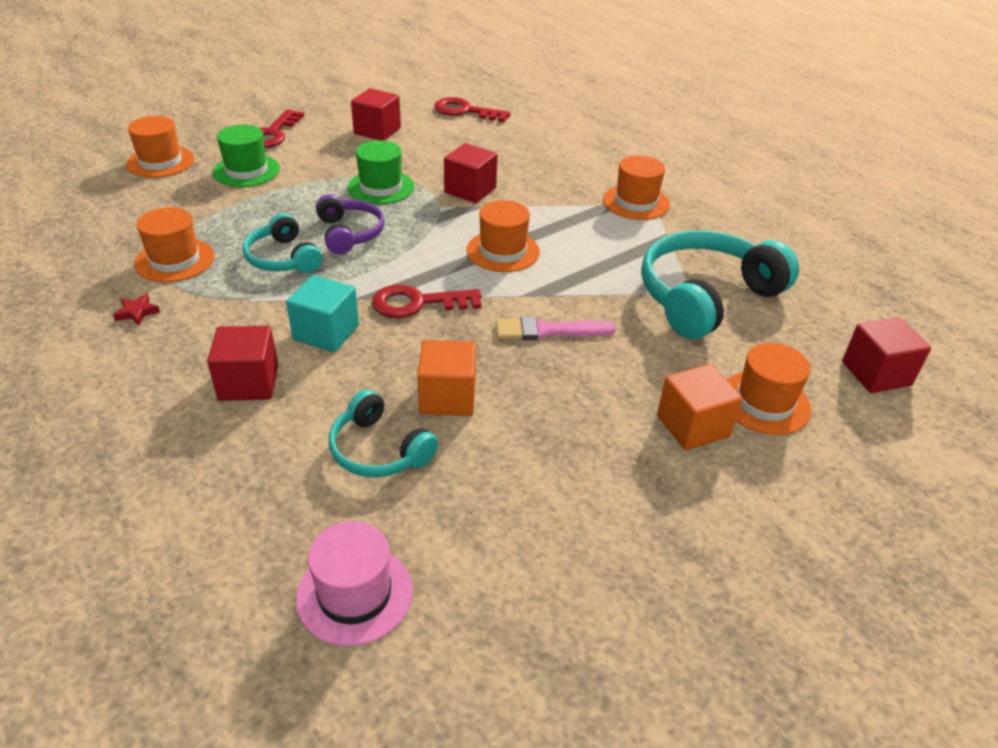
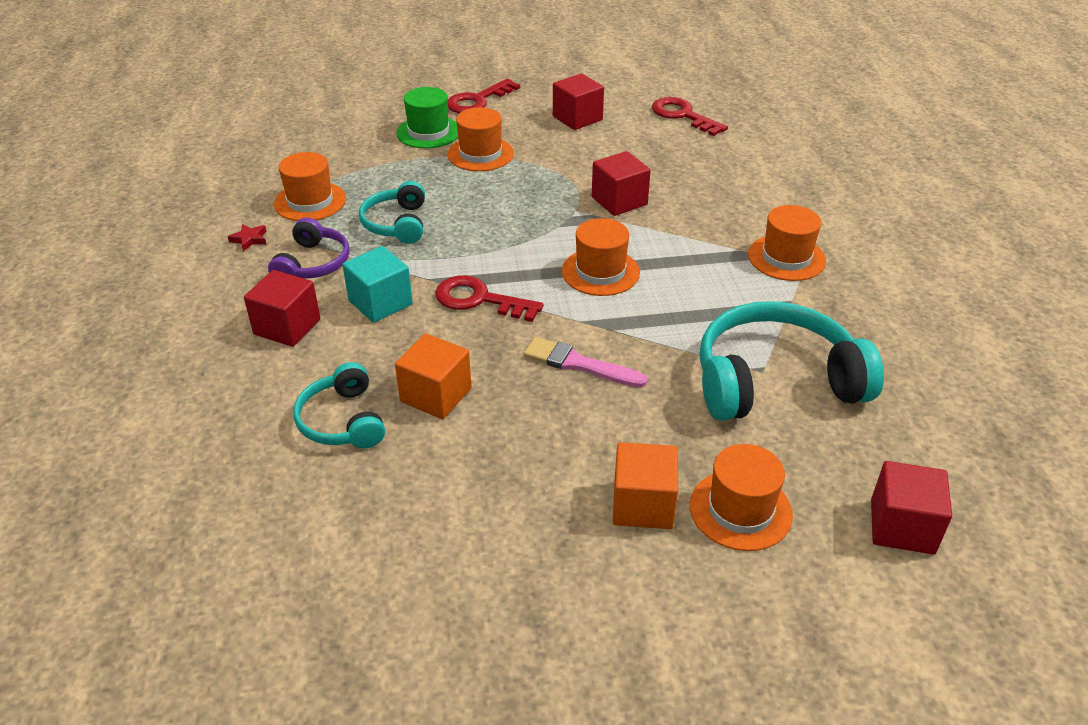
camera: 30 degrees right, 0 degrees up
(160, 162) = (364, 107): orange hat -> orange hat (480, 154)
(349, 233) = (471, 215): purple headphones -> purple headphones (313, 264)
(354, 594) = (233, 531): pink hat -> none
(381, 187) = (535, 177): green hat -> none

